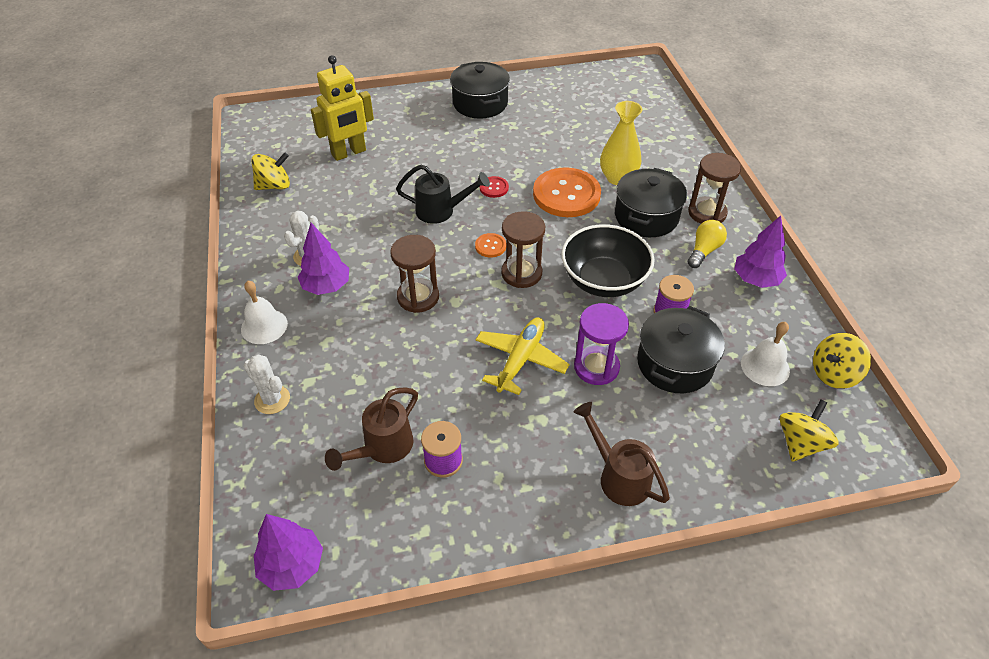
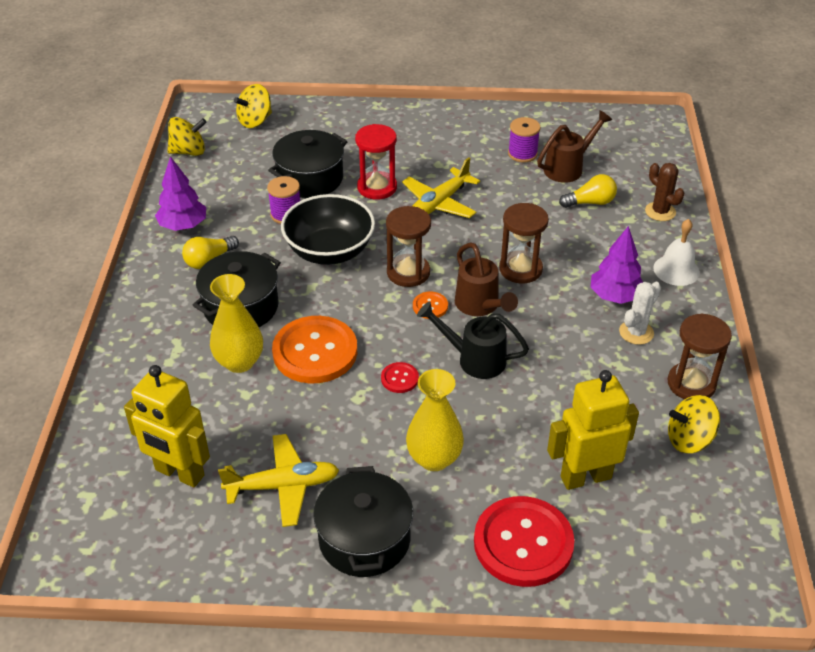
camera: 165 degrees left, 5 degrees down
(272, 400) = (660, 212): white cactus -> brown cactus
(292, 565) = (634, 122): purple tree -> none
(353, 396) = (590, 202): none -> yellow light bulb
(385, 116) = (523, 543): none -> red button
(452, 146) = (434, 458): none -> yellow vase
(541, 117) = (283, 486): none -> yellow plane
(596, 367) = (377, 187): purple hourglass -> red hourglass
(609, 113) = (179, 473): none -> yellow robot
(619, 476) = (397, 126): brown watering can -> brown watering can (480, 306)
(707, 213) = (171, 298): brown hourglass -> brown hourglass (691, 384)
(765, 366) = (238, 165): white bell -> none

